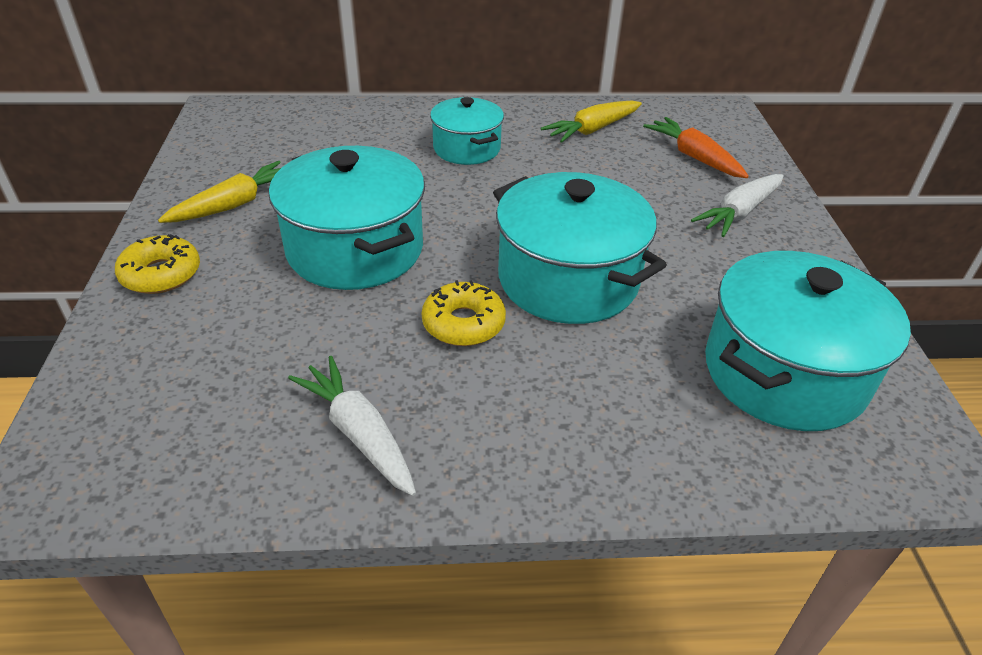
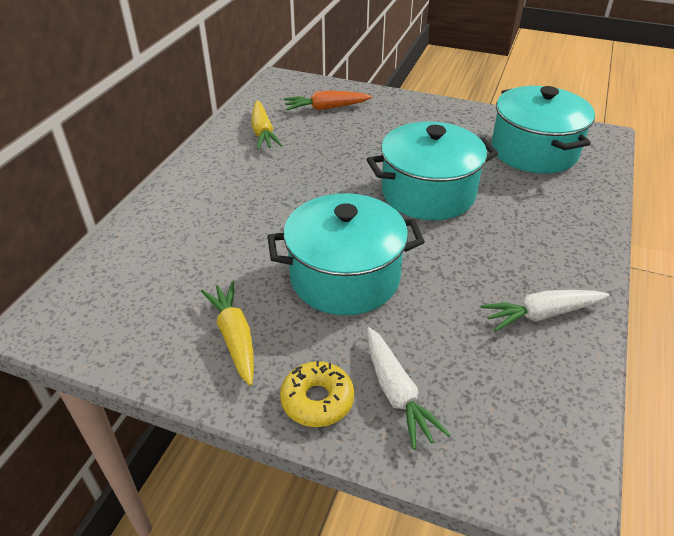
camera: 65 degrees left, 0 degrees up
(463, 323) = (453, 246): yellow donut -> none
(467, 148) = (243, 191): turquoise pot -> none
(739, 213) = (395, 115): white carrot -> white carrot (396, 393)

